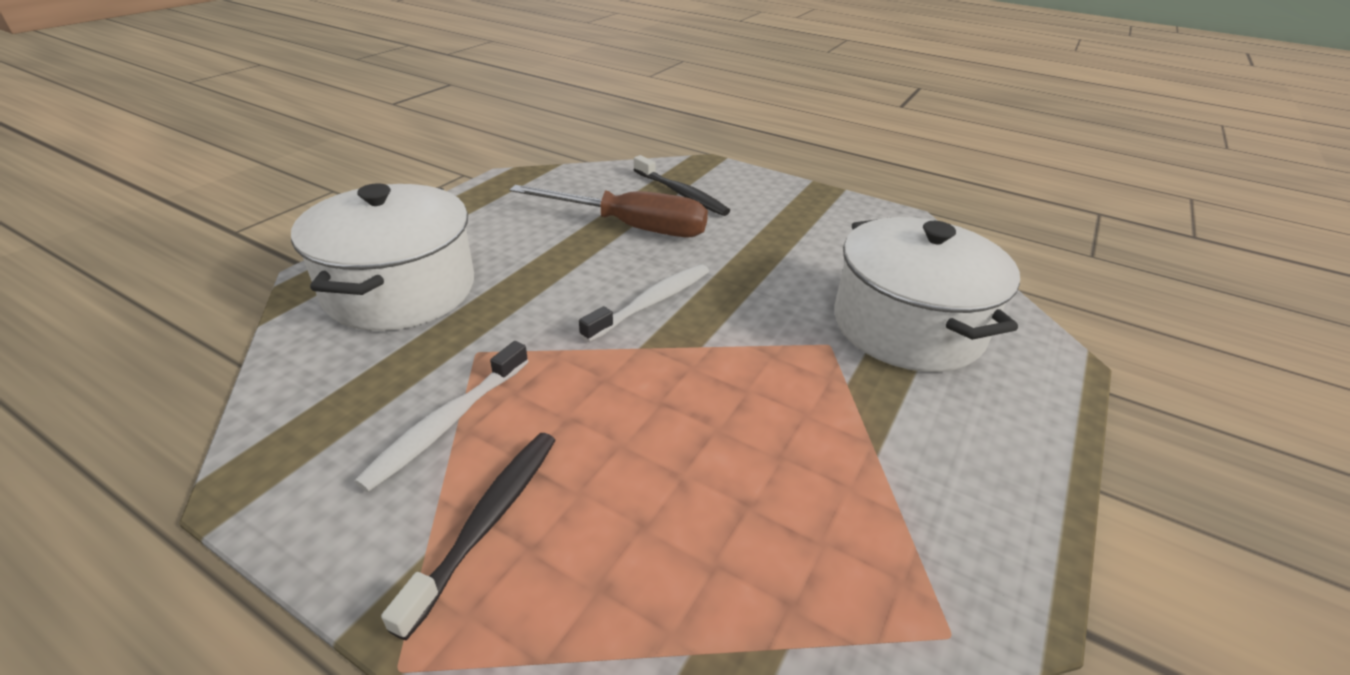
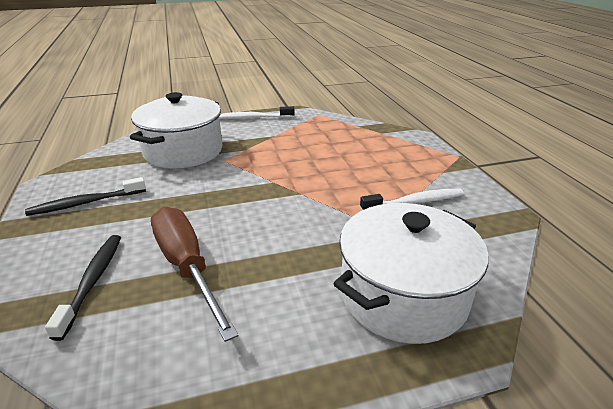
camera: 135 degrees left, 5 degrees down
(486, 522) = (417, 170): black toothbrush -> black toothbrush (86, 203)
(651, 303) = (263, 208): white toothbrush -> white toothbrush (253, 118)

